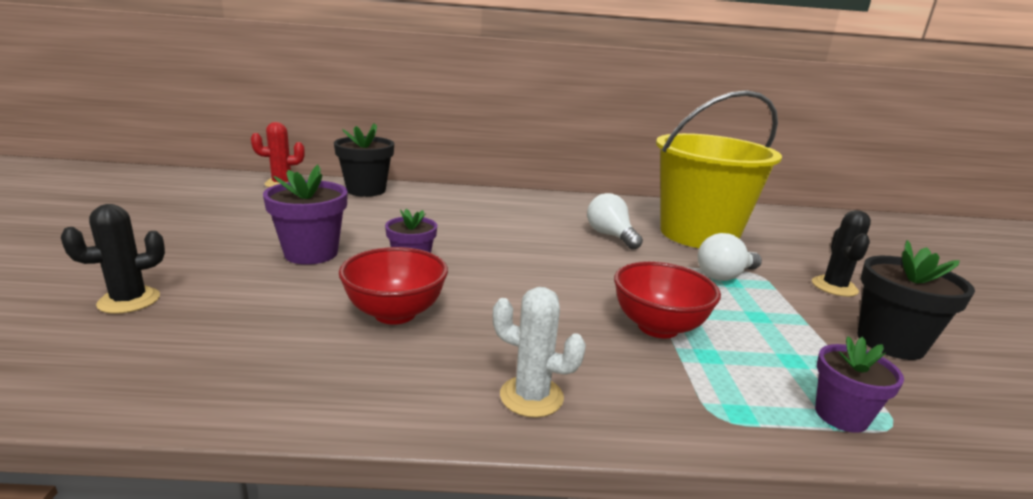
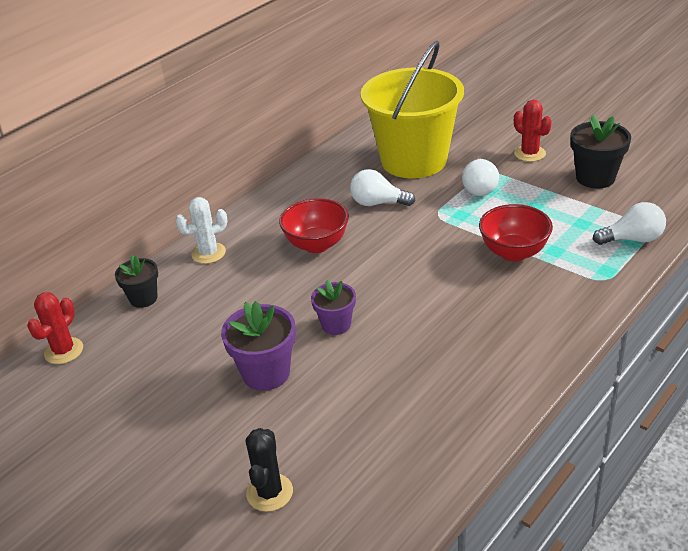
camera: 45 degrees left, 15 degrees up
(366, 190) = (143, 298): black flower pot -> black flower pot, size x0.65
(395, 313) = (405, 358): red bowl -> red bowl (316, 244)
(531, 396) = (540, 336): white cactus -> white cactus (208, 253)
(834, 287) = (530, 153): black cactus -> red cactus
(841, 415) = (632, 239): purple flower pot -> white light bulb

